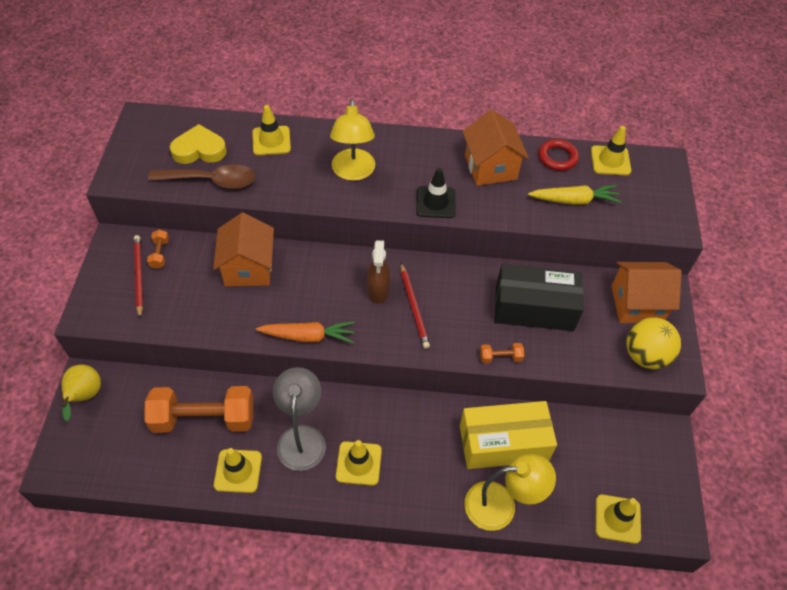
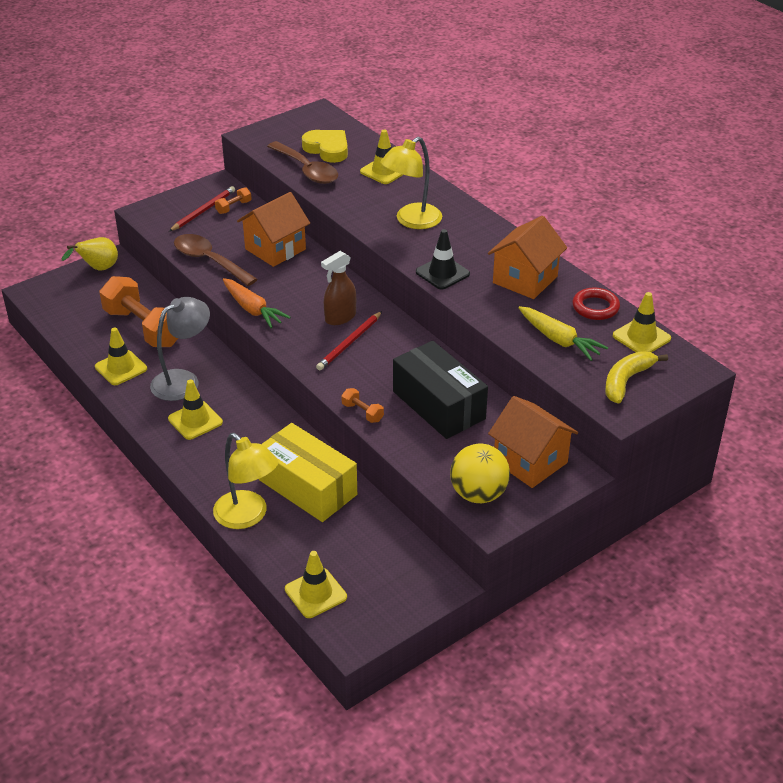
camera: 50 degrees right, 15 degrees down
(211, 320) = (209, 261): none -> brown spoon
(648, 201) = (626, 381): none -> yellow banana

